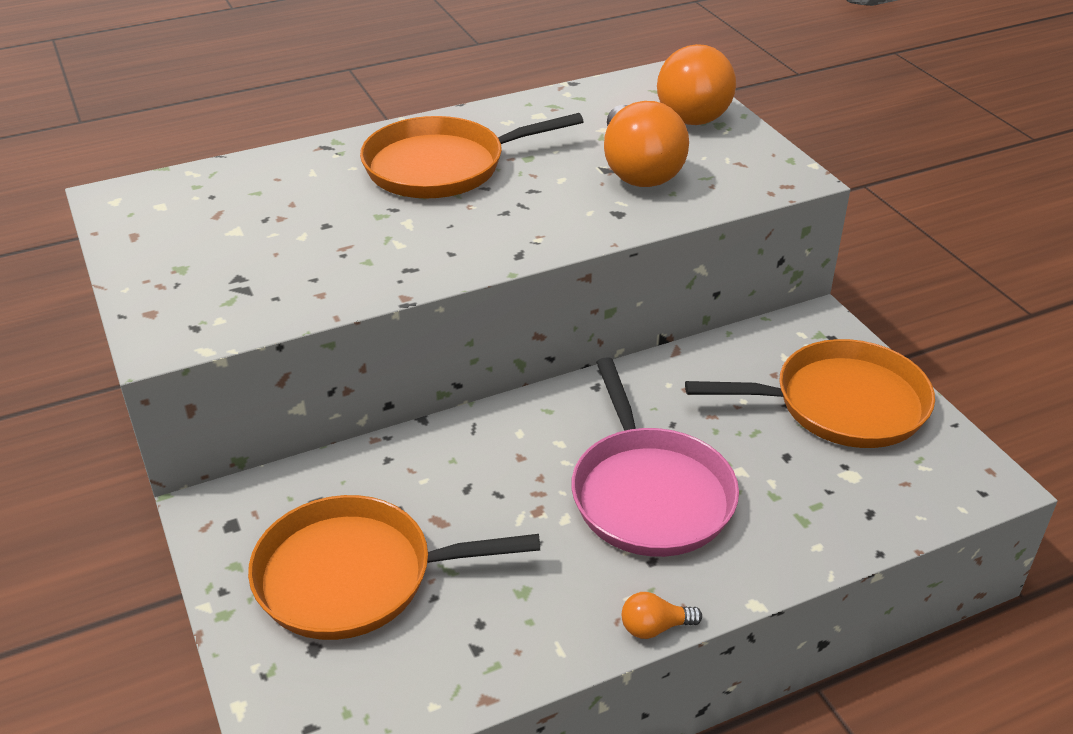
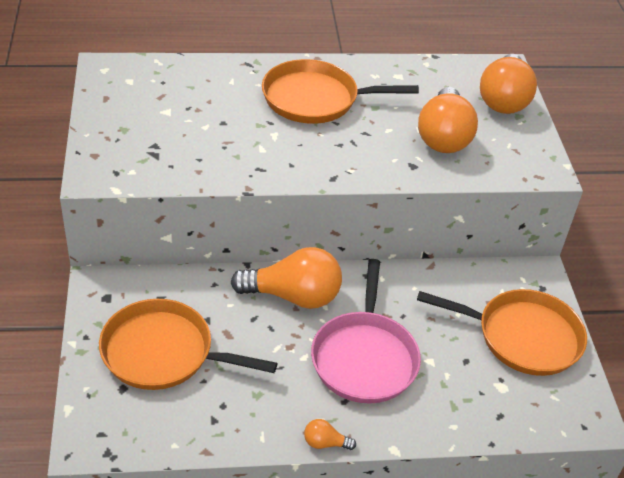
camera: 15 degrees right, 5 degrees up
(509, 442) = (293, 296): none -> orange light bulb

